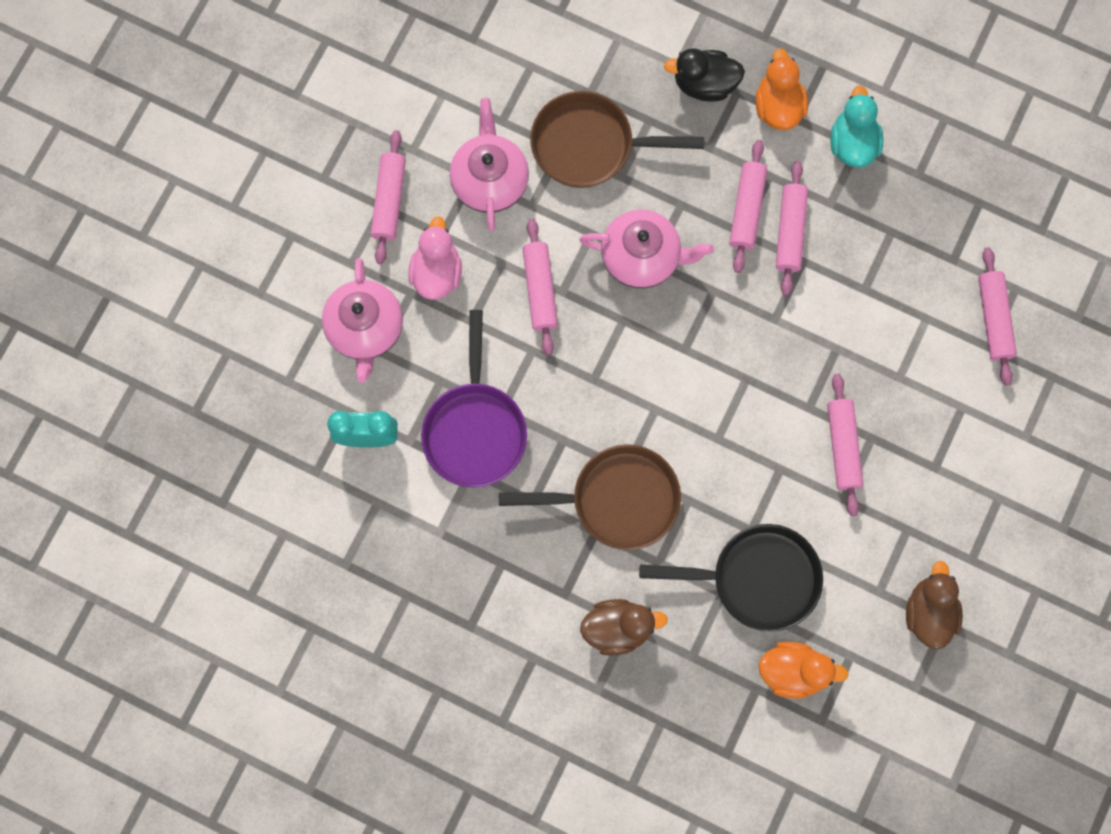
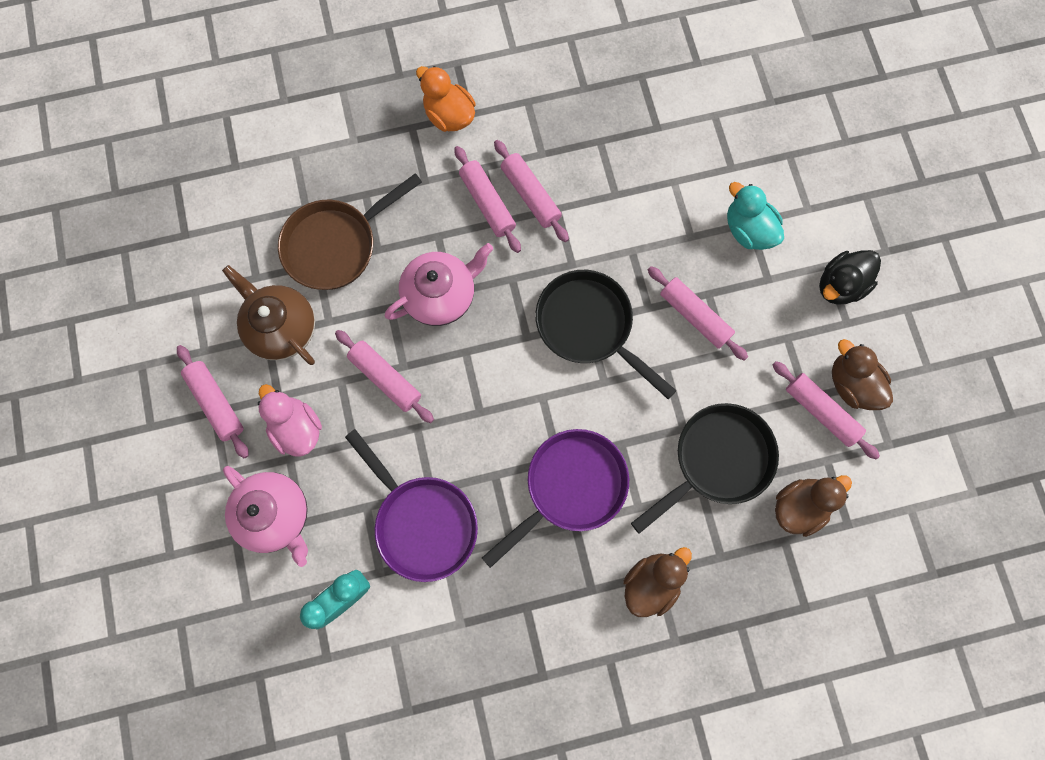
camera: 40 degrees left, 0 degrees up
(490, 180) = (282, 328): pink teapot -> brown teapot
(617, 499) = (570, 486): brown pan -> purple pan
(704, 84) = (384, 139): black duck -> black duck (839, 285)
(745, 382) = (589, 326): none -> black pan
(793, 671) = (798, 506): orange duck -> brown duck
(852, 143) = (522, 101): turquoise duck -> turquoise duck (748, 230)
(993, 319) = (718, 147): pink rolling pin -> pink rolling pin (820, 411)

